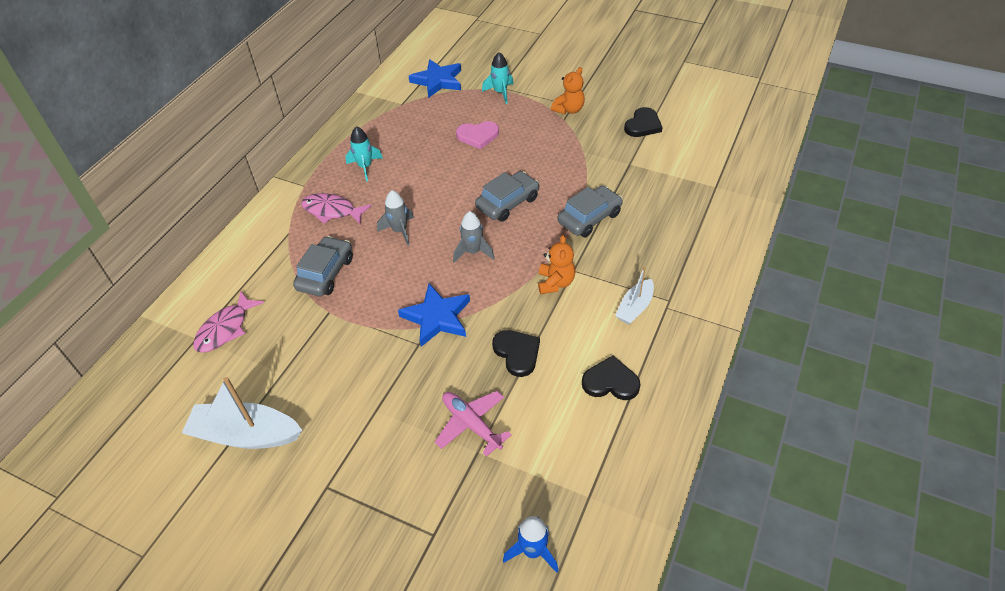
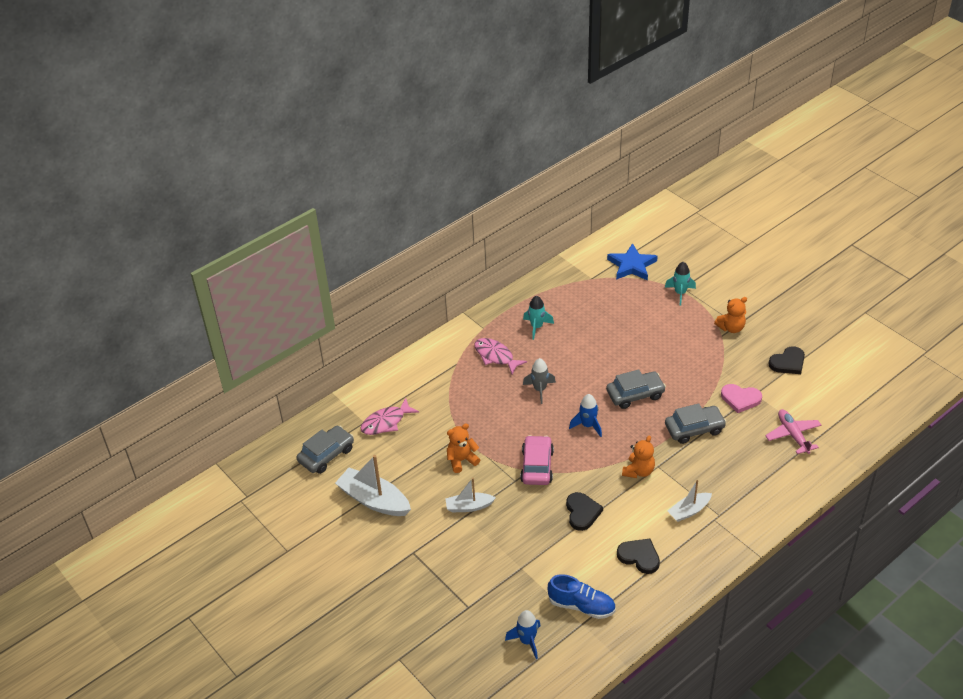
camera: 25 degrees right, 5 degrees down
(325, 273) = (471, 405): grey car -> grey car (326, 455)
(342, 342) = (462, 460): none -> orange teddy bear
(376, 397) = (469, 506): none -> white boat
(437, 317) = (537, 466): blue star -> pink car
(471, 424) = (525, 549): pink plane -> pink plane (793, 435)
(473, 252) = (588, 425): grey rocket -> blue rocket
(478, 136) = (640, 328): pink heart -> pink heart (740, 399)
(576, 472) = (581, 606): none -> blue shoe

